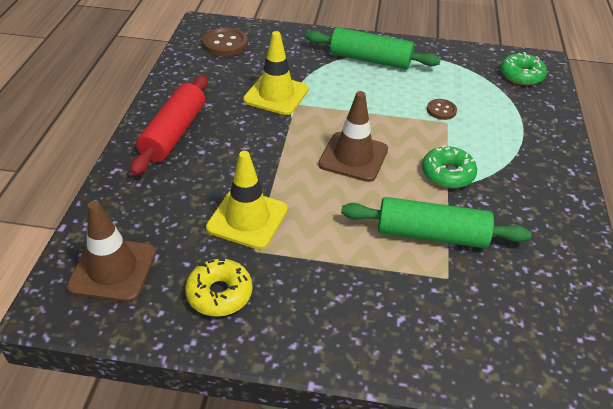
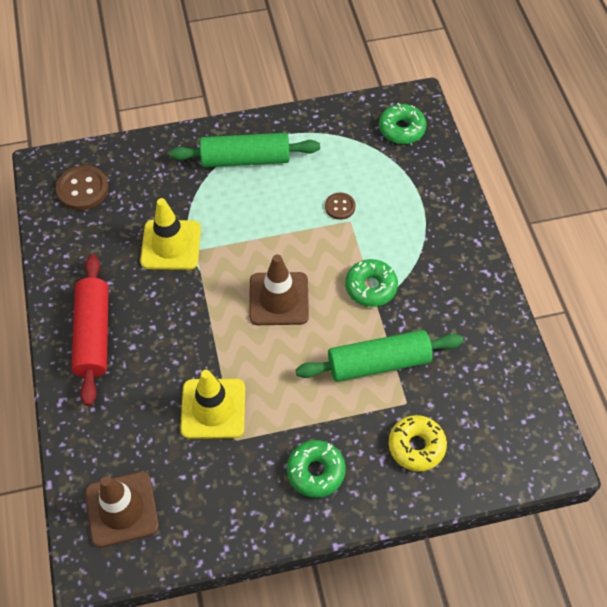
camera: 20 degrees left, 15 degrees up
(219, 293) = (226, 495): yellow donut -> yellow donut (416, 446)
(323, 305) = (316, 471): none -> green donut

